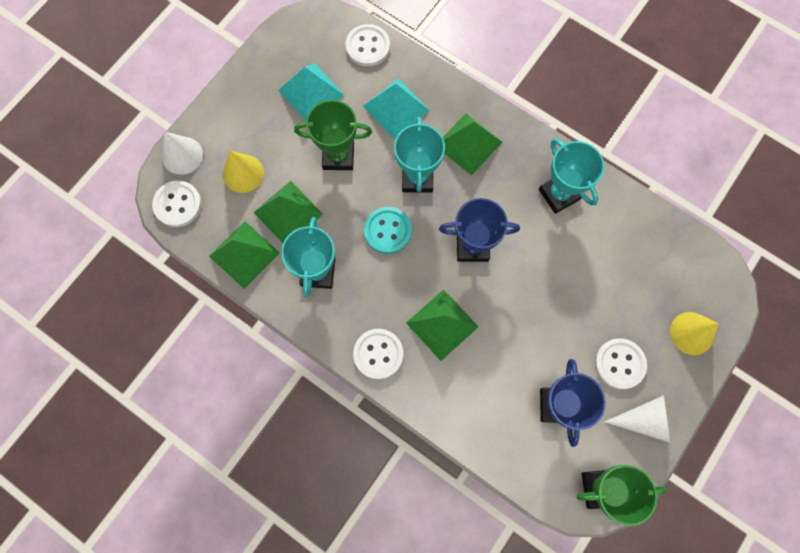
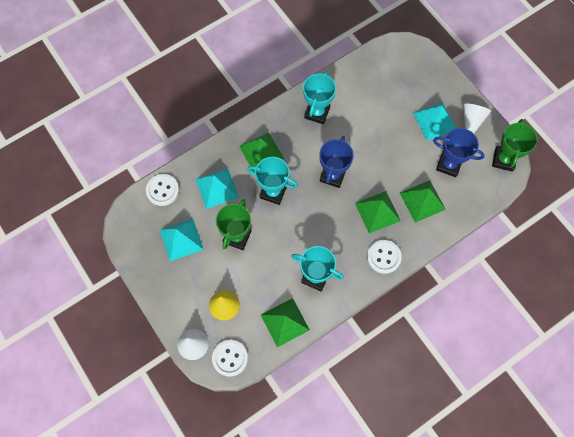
camera: 70 degrees left, 5 degrees down
(288, 213) = (265, 283): green pyramid -> green pyramid (422, 201)
(387, 231) = (303, 223): turquoise button -> none
(559, 194) = (317, 113): turquoise trophy -> turquoise trophy turned 60 degrees counterclockwise
(619, 364) = (435, 121): white button -> turquoise pyramid
(692, 333) = (429, 76): yellow cone -> none

